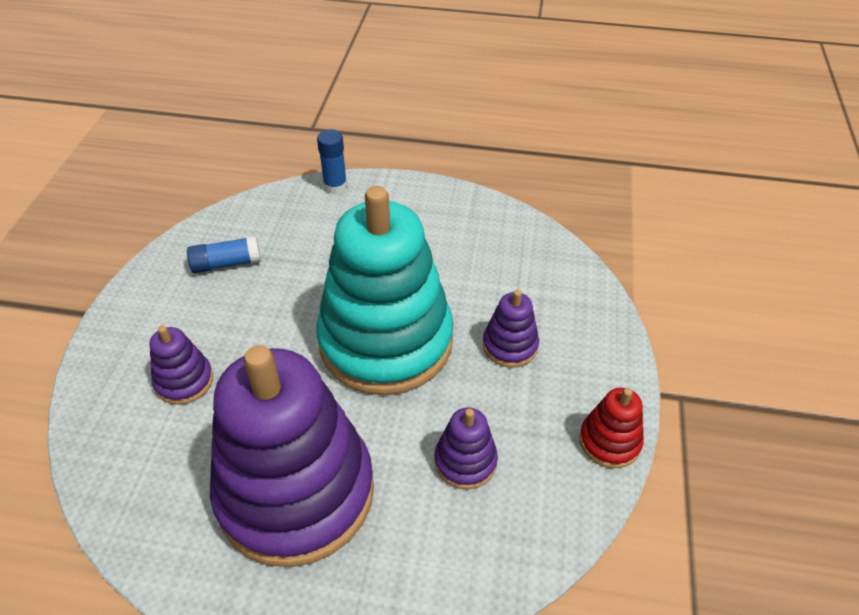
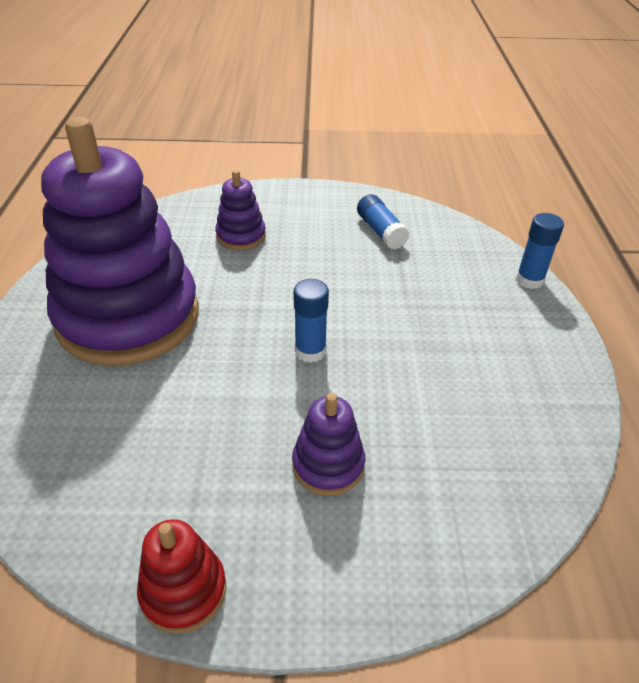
camera: 80 degrees right, 5 degrees down
(386, 341) = (310, 351): turquoise stacking toy -> blue glue stick
(465, 461) = (156, 434): purple stacking toy -> none

